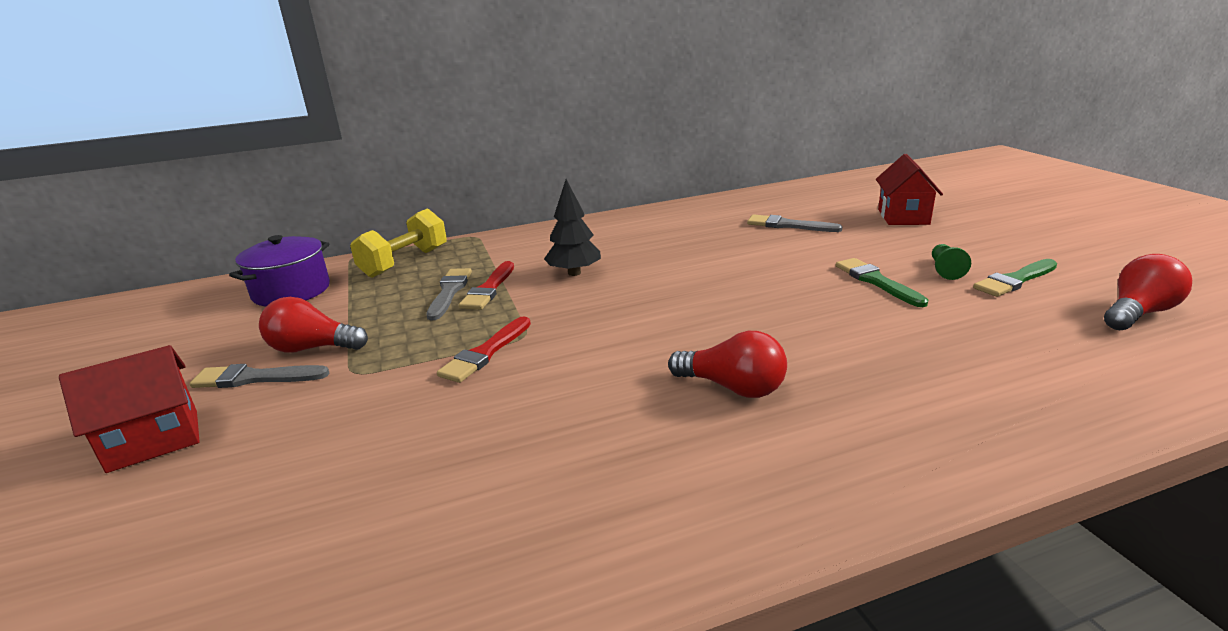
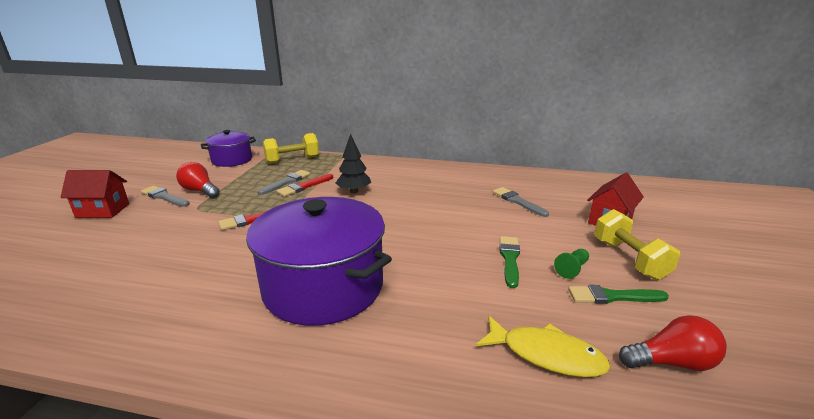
camera: 30 degrees right, 0 degrees up
(733, 387) = (323, 287): red light bulb -> purple pot
(974, 244) = (629, 259): none -> yellow dumbbell
(1050, 350) = (546, 354): none -> yellow fish

